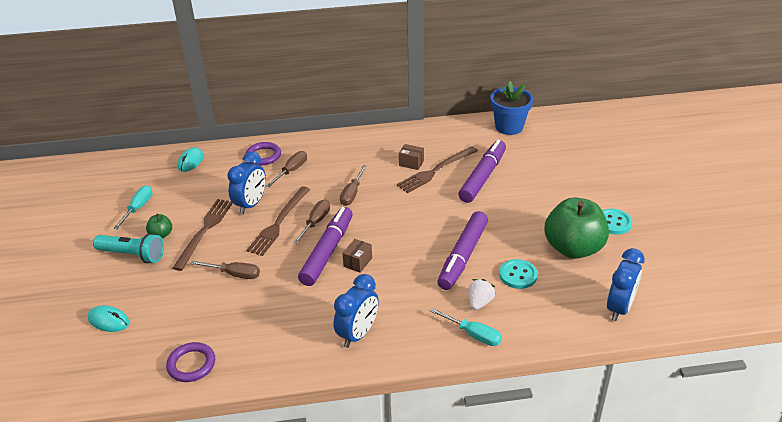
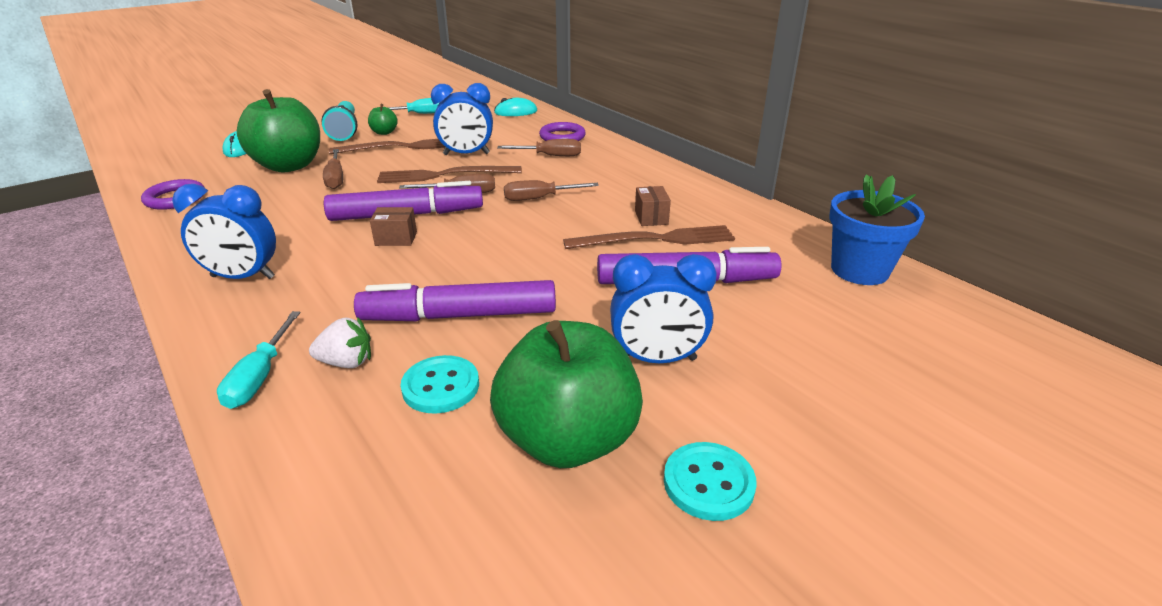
camera: 60 degrees right, 5 degrees down
(182, 295) = (289, 166): none -> green apple
(436, 170) = (655, 239): brown fork -> brown fork turned 150 degrees clockwise
(619, 308) = (398, 573): blue clock -> blue clock (657, 359)

